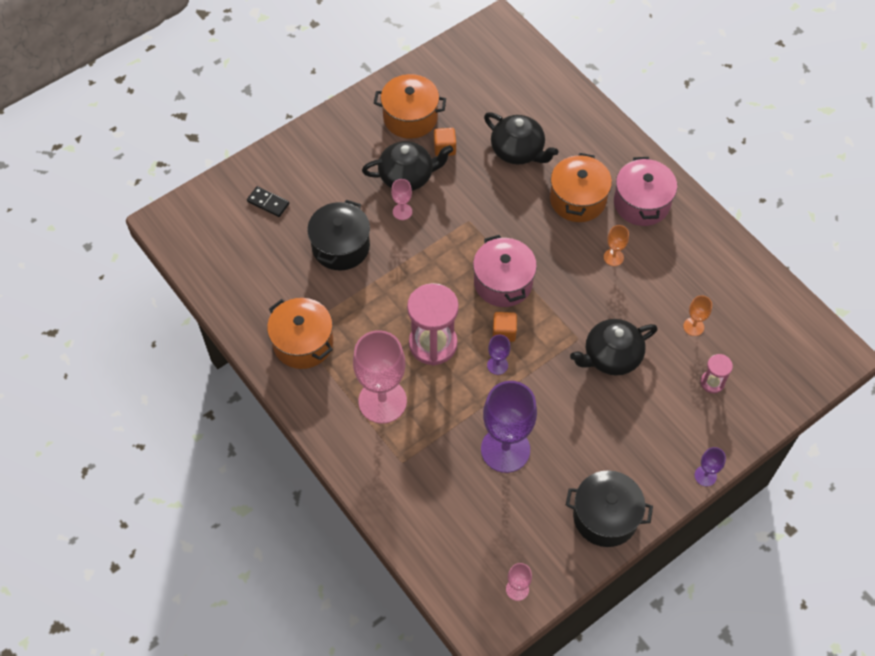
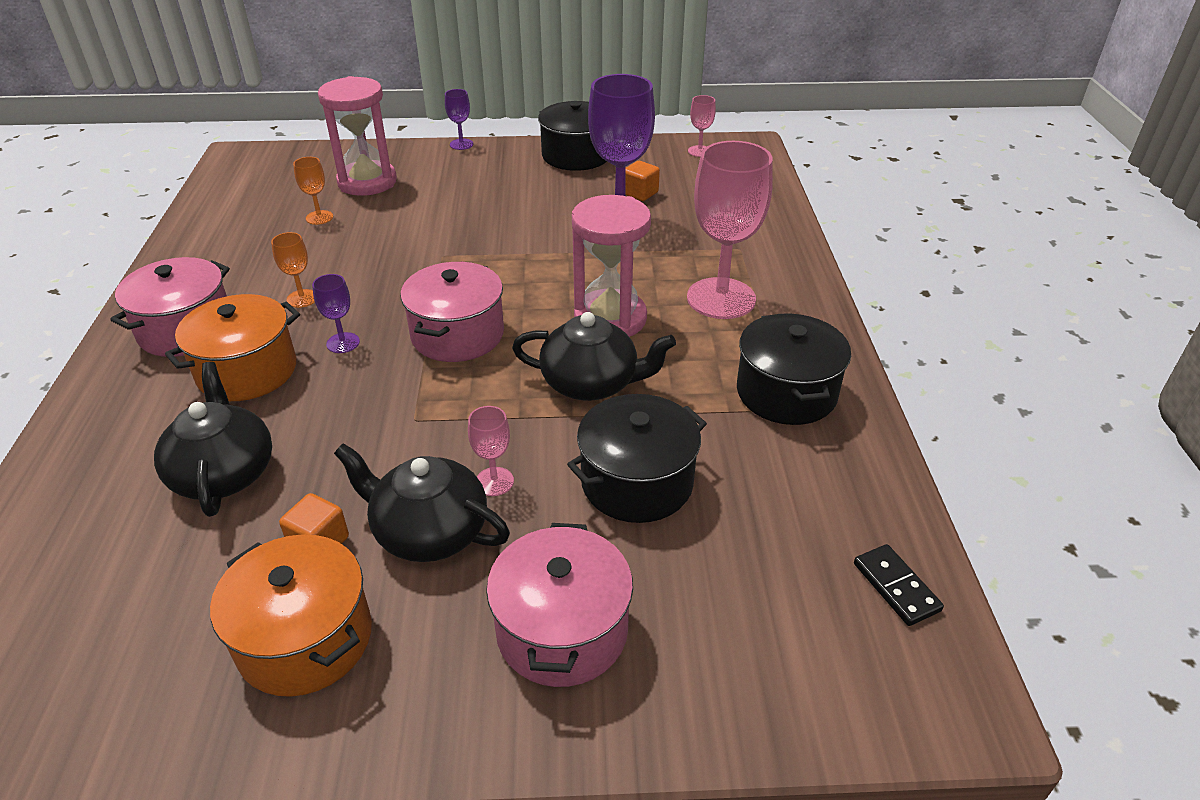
camera: 145 degrees left, 20 degrees down
(268, 203) = (715, 625): black domino -> black domino (896, 587)
(303, 343) = (786, 392): orange pot -> black pot
(323, 170) = (562, 630): none -> pink pot
(497, 365) = (555, 272): purple goblet -> purple goblet (343, 343)
(504, 332) = (514, 293): orange cube -> orange cube (640, 193)
(611, 356) = (429, 231): black teapot -> black teapot (591, 383)
(712, 382) = (367, 182): pink hourglass -> pink hourglass, size x2.03

